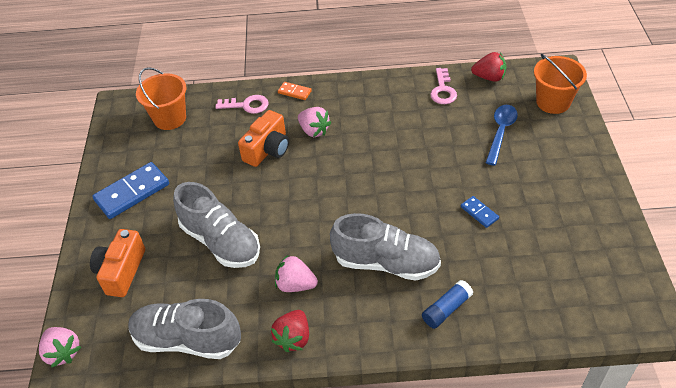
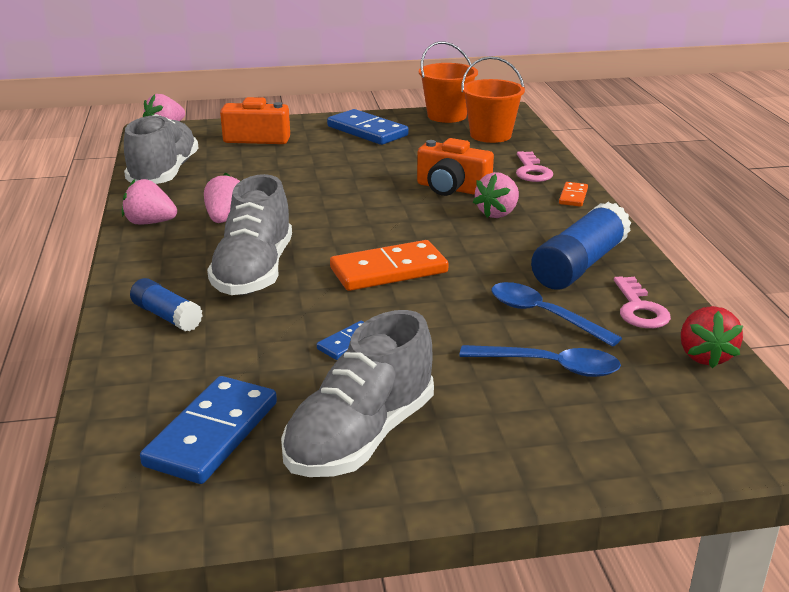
camera: 80 degrees right, 20 degrees down
(220, 241) = (295, 176): grey shoe -> grey shoe (361, 436)
(293, 338) = (150, 223): red strawberry -> pink strawberry
(390, 191) = (388, 270): none -> orange domino
(391, 104) = (579, 265): none -> blue glue stick
(443, 90) = (639, 309): pink key -> pink key turned 90 degrees counterclockwise
(449, 127) = (543, 315): none -> blue spoon
(553, 102) = (668, 432): orange bucket -> orange bucket (447, 116)
(573, 274) = (212, 434): none -> blue domino

